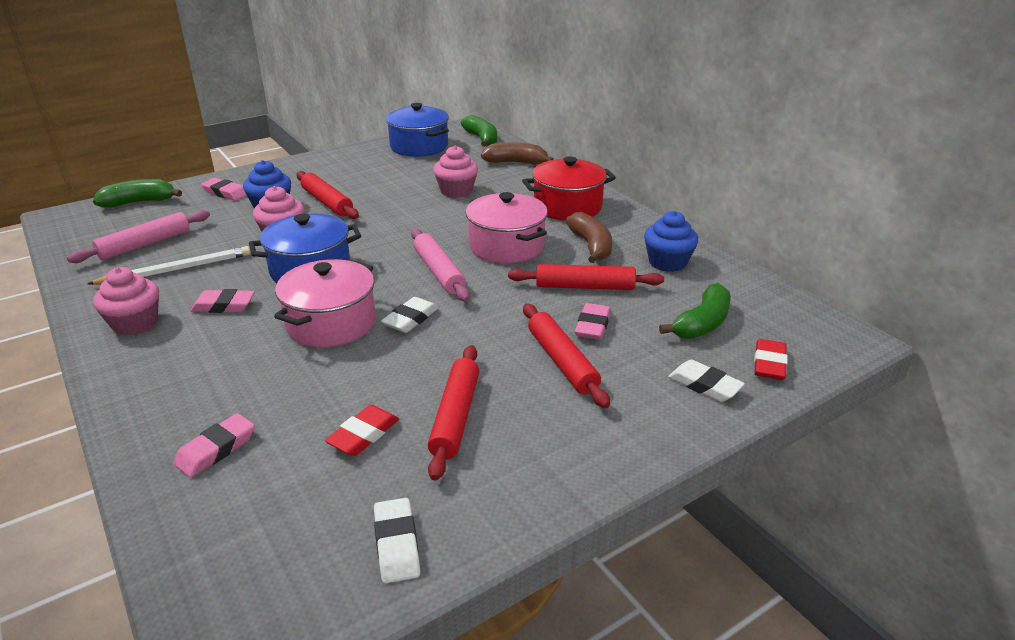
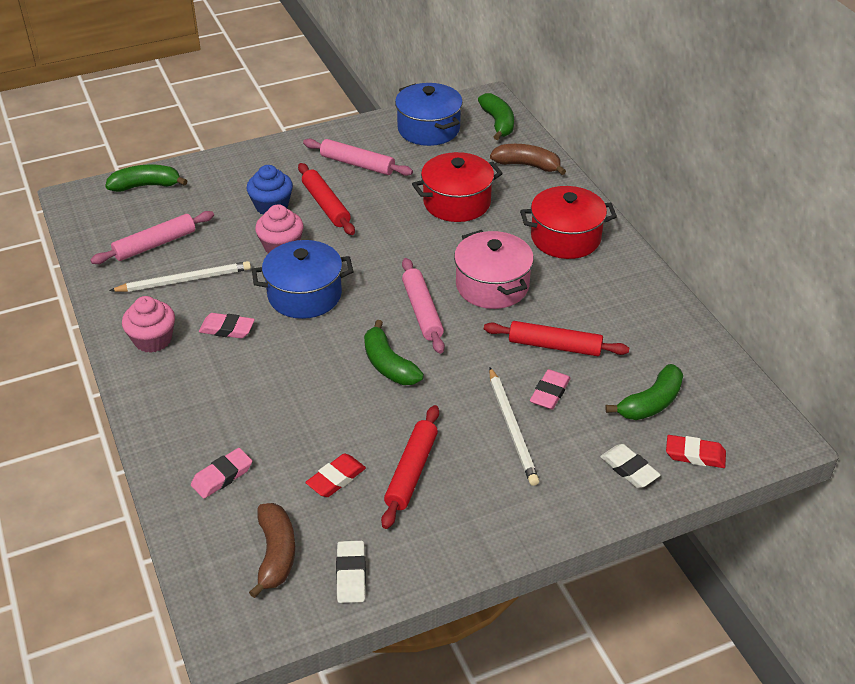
camera: 10 degrees right, 10 degrees up
(226, 193) = (228, 181): pink eraser -> none
(331, 323) = (319, 361): pink pot -> none
(355, 173) = (357, 164): none -> pink rolling pin
(410, 319) = (388, 365): white eraser -> green banana
(456, 191) = (457, 202): pink cupcake -> red pot
(562, 361) = (512, 428): red rolling pin -> white pencil
(591, 246) = (575, 295): brown banana -> brown banana (276, 554)
(667, 262) = (643, 325): blue cupcake -> none
(769, 364) = (695, 455): red eraser -> red eraser turned 75 degrees clockwise

